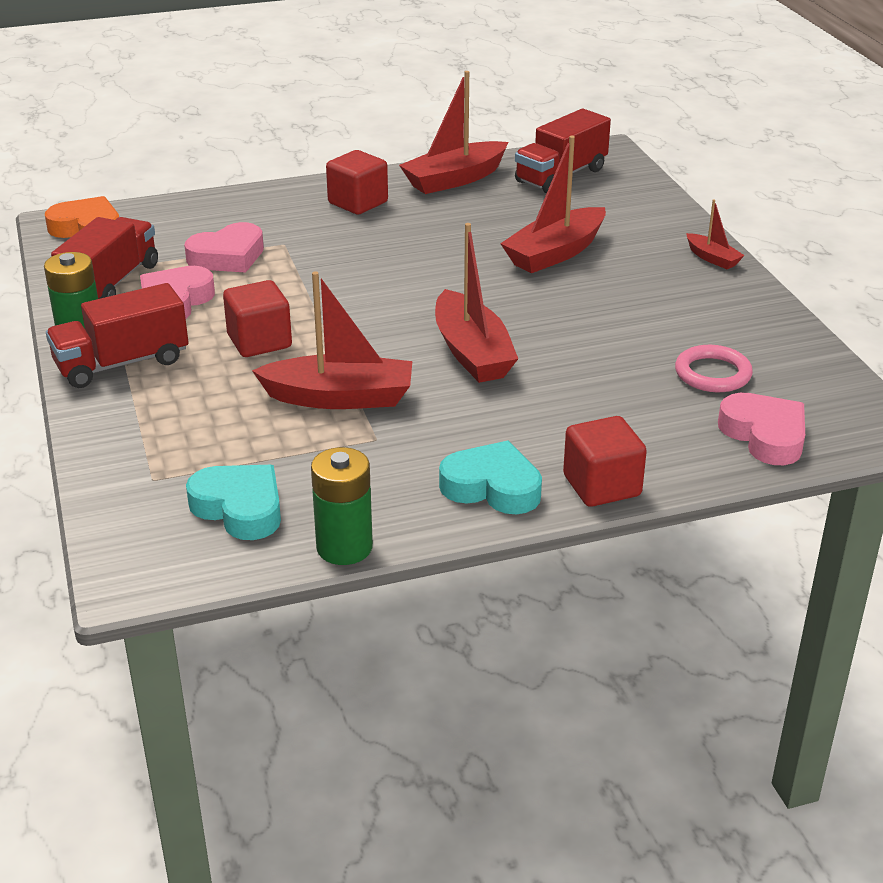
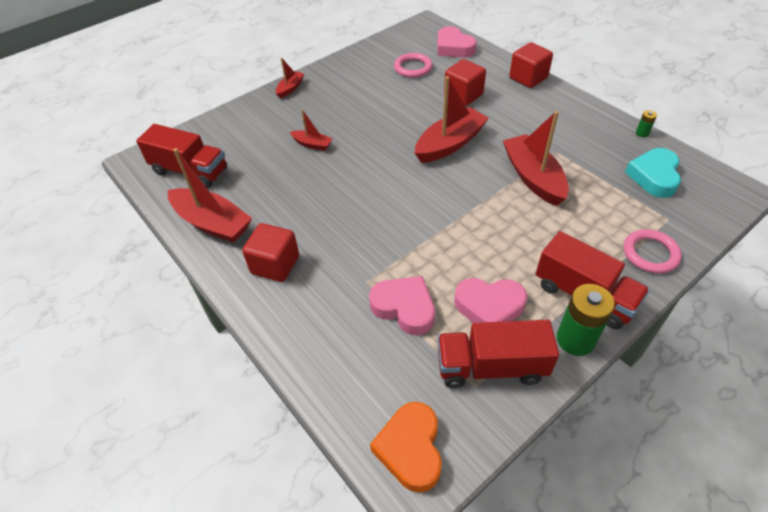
camera: 110 degrees left, 15 degrees up
(120, 435) = (650, 253): none -> pink ring
(259, 341) = (505, 236): red cube -> red cube (463, 95)
(344, 547) = (642, 133): green battery -> green battery, size x0.46
(492, 487) = (558, 105): turquoise heart -> none
(555, 253) = (312, 144): red boat -> red boat, size x0.51
(764, 435) = (453, 47): pink heart -> pink heart turned 75 degrees counterclockwise

